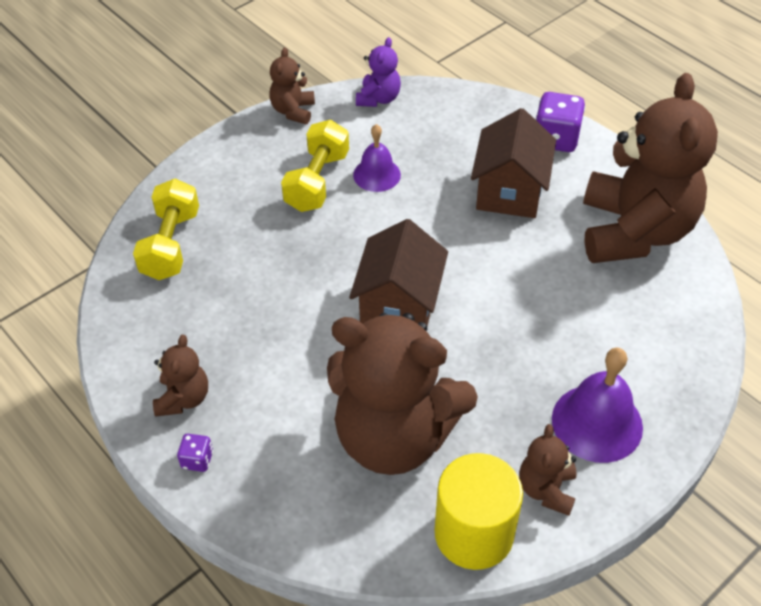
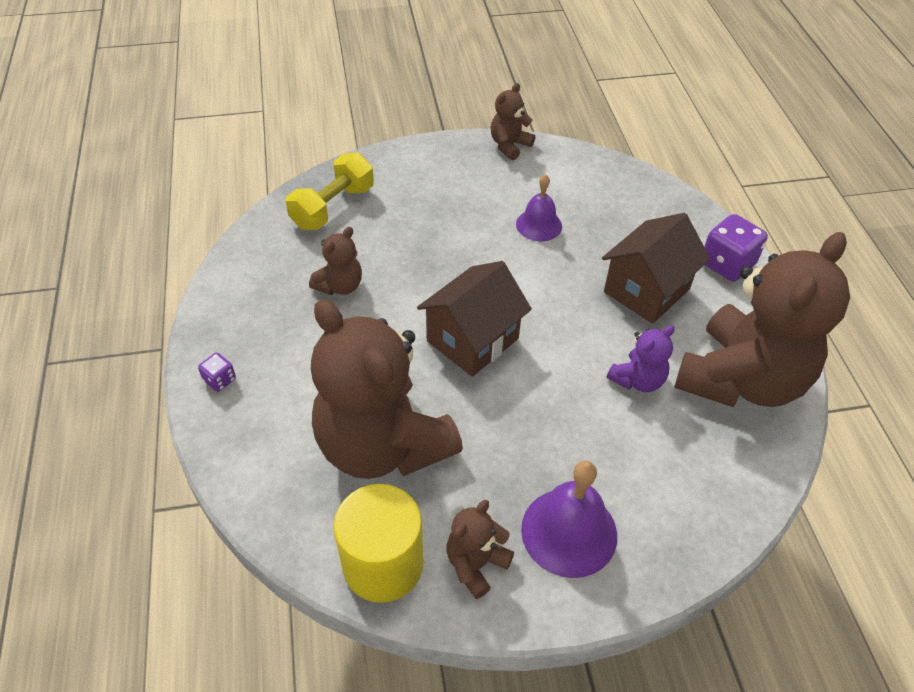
camera: 30 degrees right, 0 degrees up
(183, 398) = (248, 328): brown teddy bear -> brown teddy bear (340, 286)
(317, 181) = (485, 209): yellow dumbbell -> none
(378, 98) = (589, 164): purple teddy bear -> purple teddy bear (637, 380)

